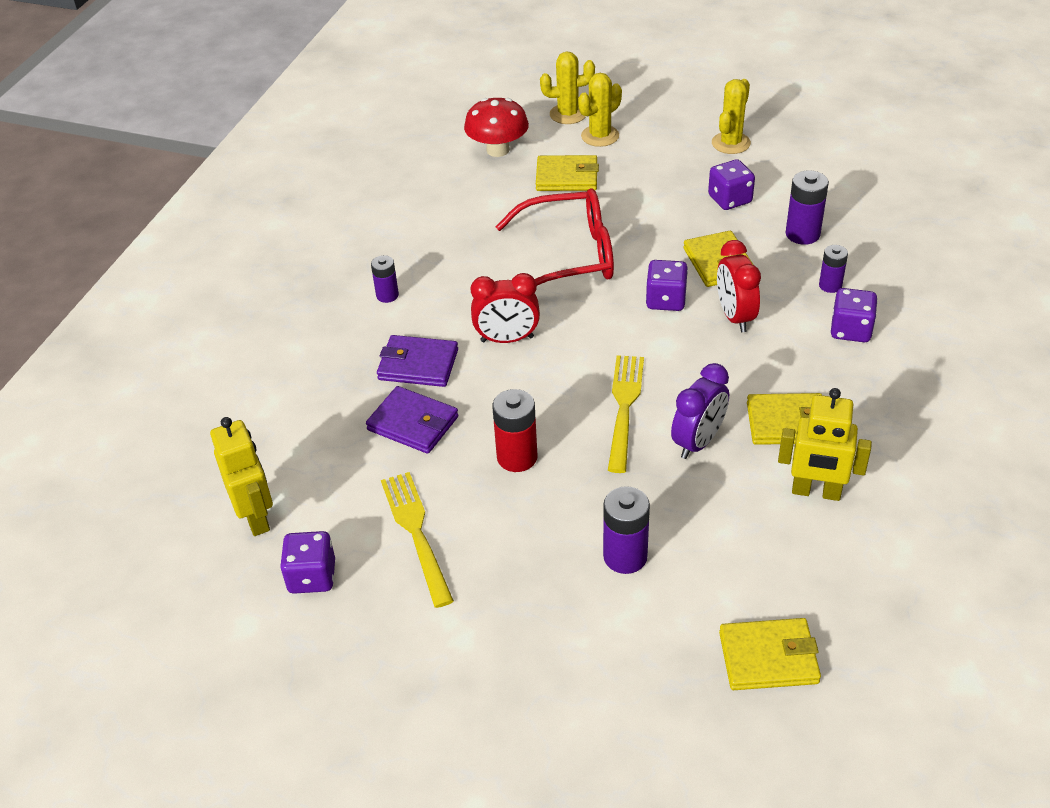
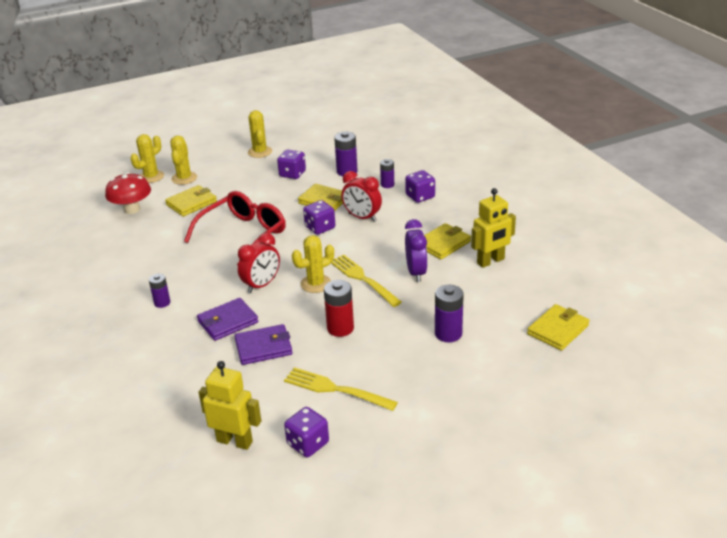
camera: 45 degrees left, 10 degrees down
(564, 377) = (316, 284): none -> yellow cactus

